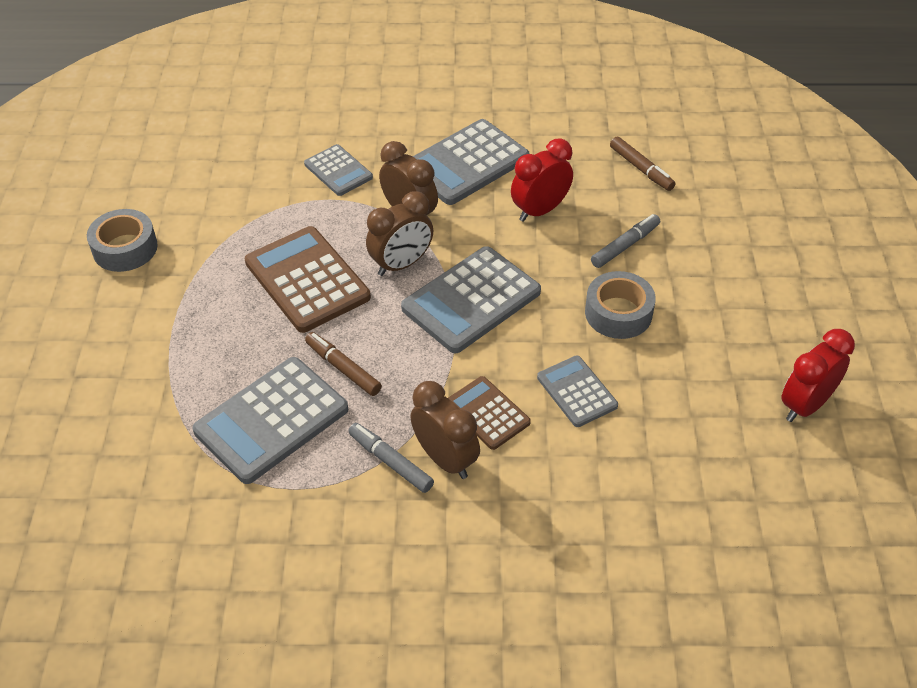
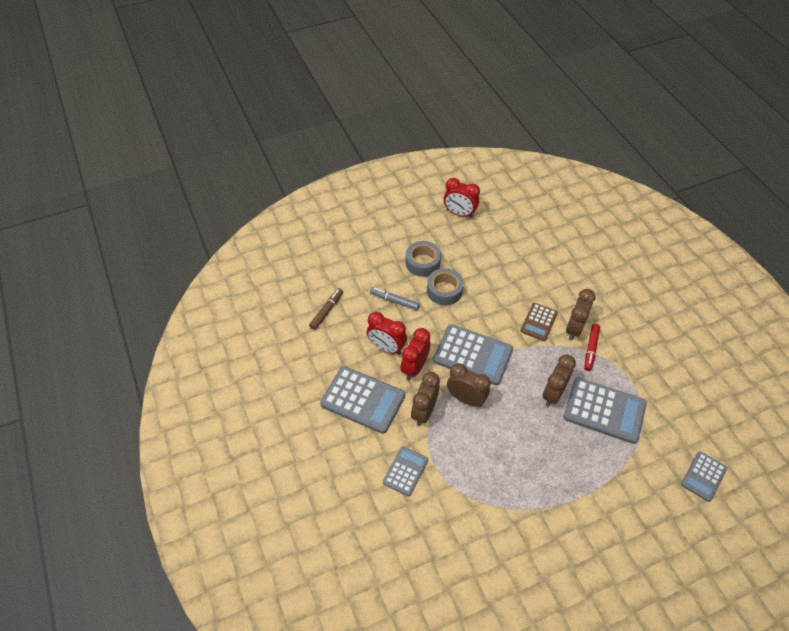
camera: 115 degrees left, 5 degrees up
(125, 248) = (543, 567): grey tape -> grey tape (422, 263)
(307, 280) = (505, 442): brown calculator -> none
(343, 368) = (553, 394): brown marker -> brown clock
(390, 462) = (591, 349): grey marker -> red marker
(487, 228) = (414, 368): none -> red clock
(576, 392) = (503, 292): grey calculator -> grey calculator (703, 476)

